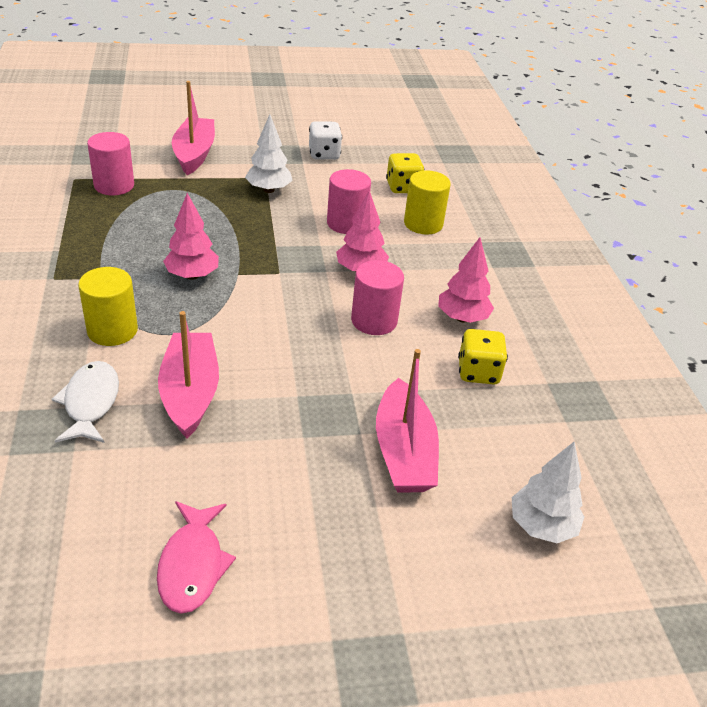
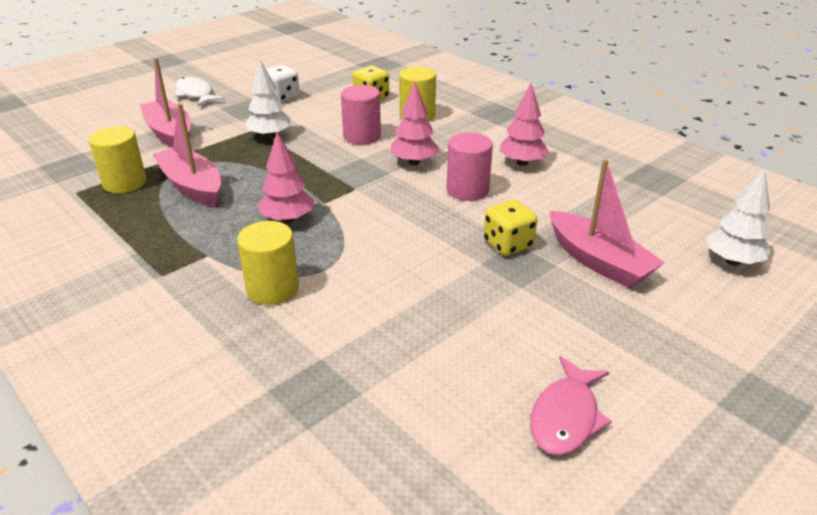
camera: 30 degrees left, 5 degrees down
(90, 403) = (327, 350): white fish -> white fish (196, 94)
(114, 186) = (124, 183): pink cylinder -> yellow cylinder
(190, 393) = (400, 301): pink boat -> pink boat (192, 186)
(192, 565) = (566, 416): pink fish -> pink fish turned 60 degrees clockwise
(478, 372) = (576, 191): yellow dice -> yellow dice (508, 244)

